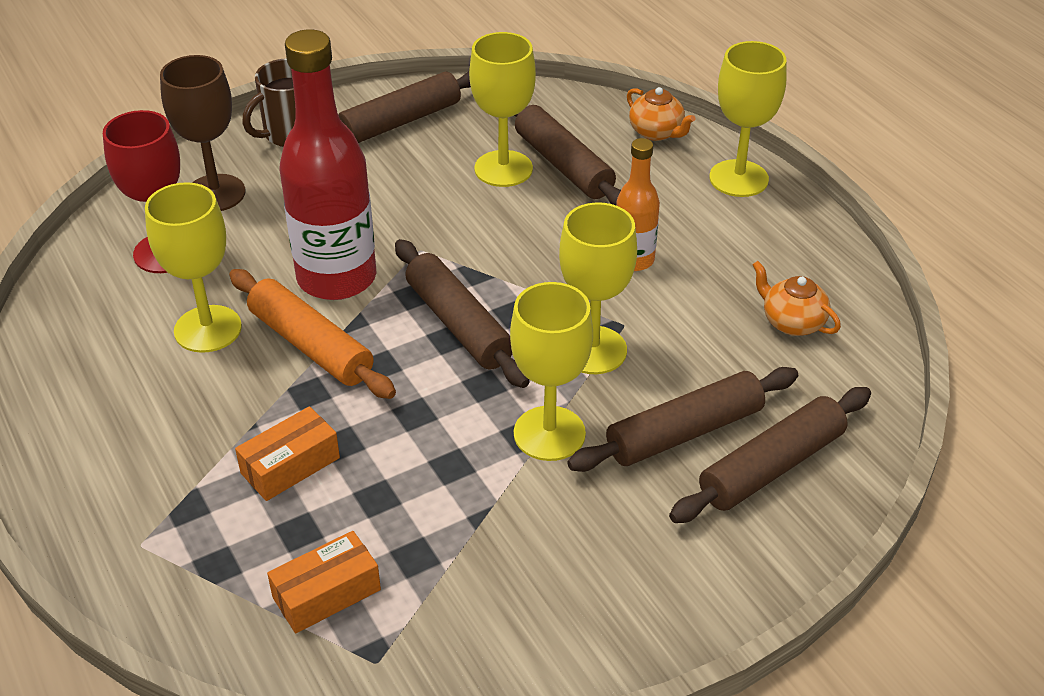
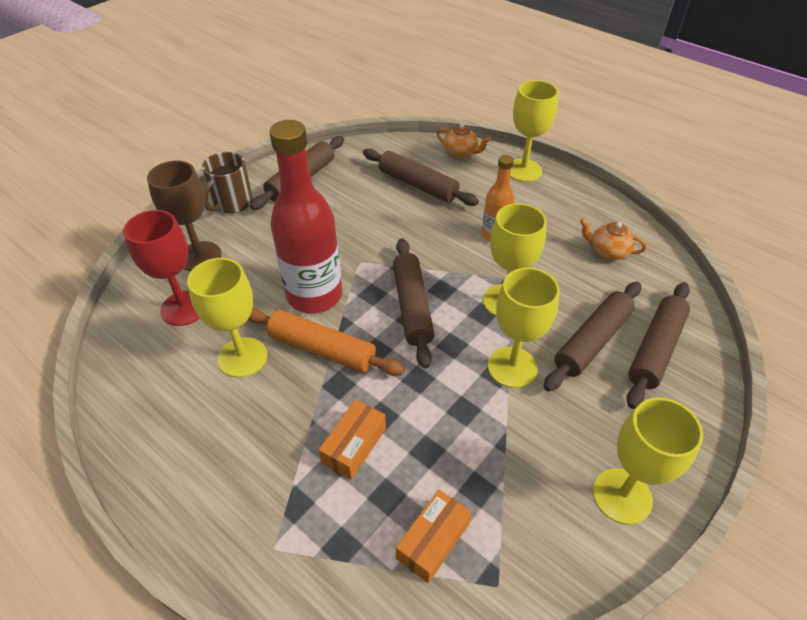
camera: 20 degrees left, 5 degrees up
(459, 324) = (412, 306): brown rolling pin -> brown rolling pin turned 45 degrees clockwise
(503, 169) = (382, 196): yellow goblet -> yellow goblet (622, 496)

